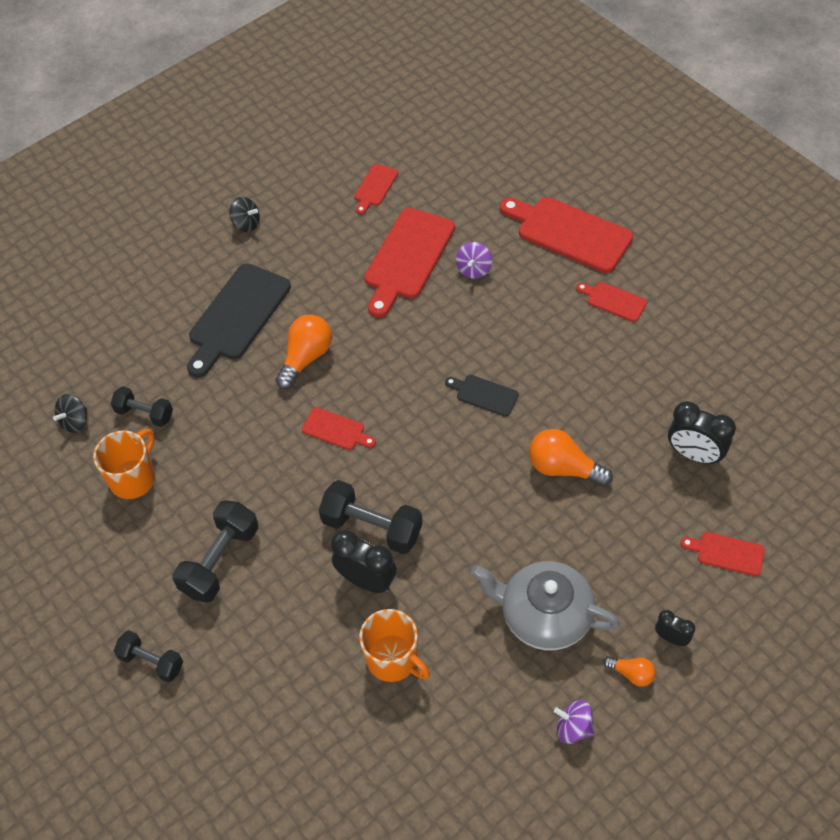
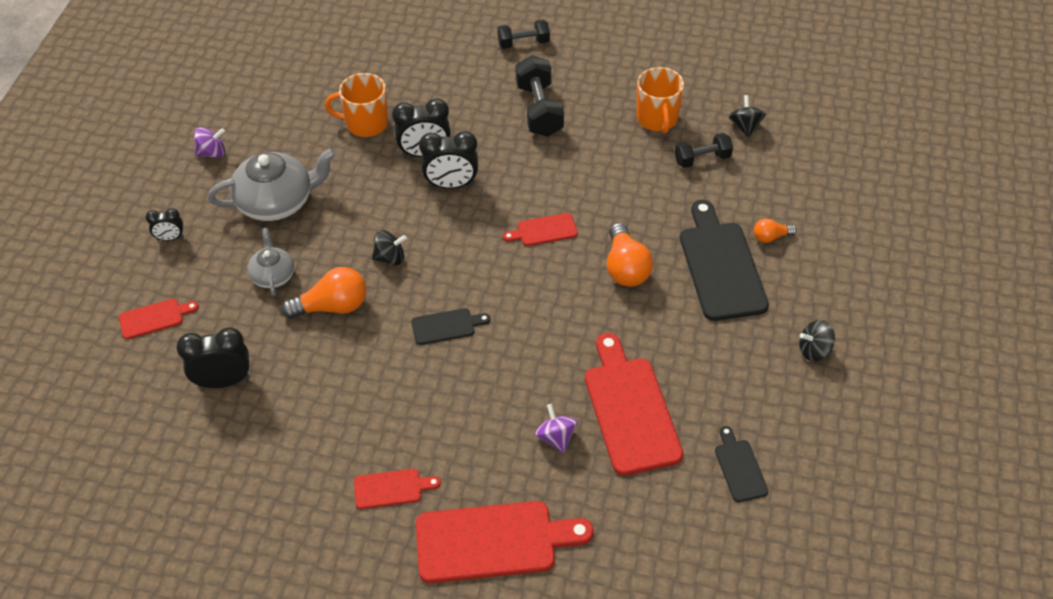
camera: 140 degrees right, 5 degrees down
(372, 527) = (451, 185): black dumbbell -> black clock
(375, 187) = (739, 467): red cutting board -> black cutting board
(483, 485) = (390, 258): none -> black spinning top
(596, 532) = (273, 275): none -> grey teapot
(631, 674) = (188, 202): orange light bulb -> orange light bulb (770, 237)

